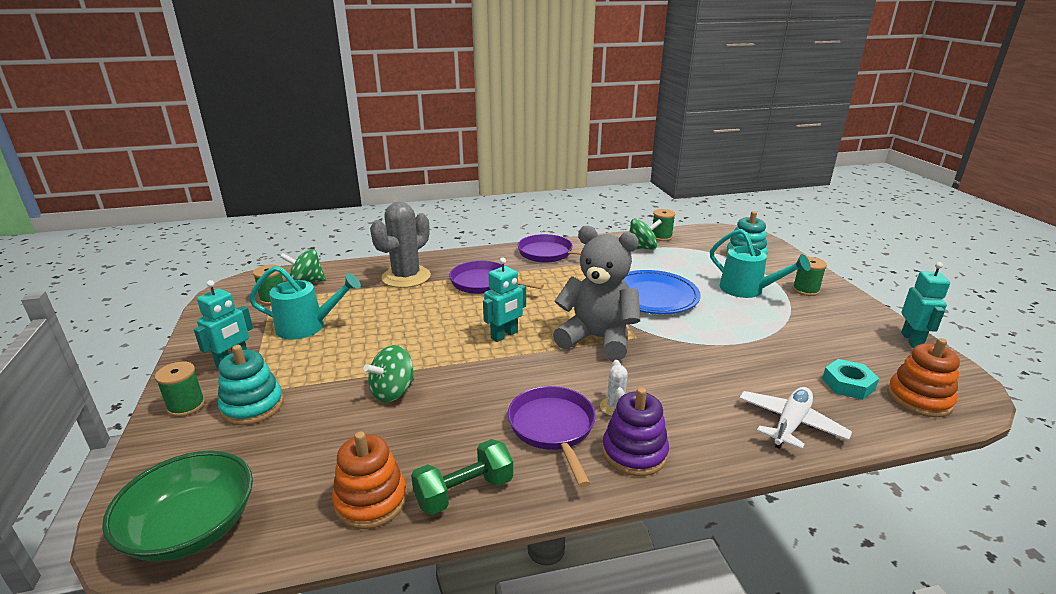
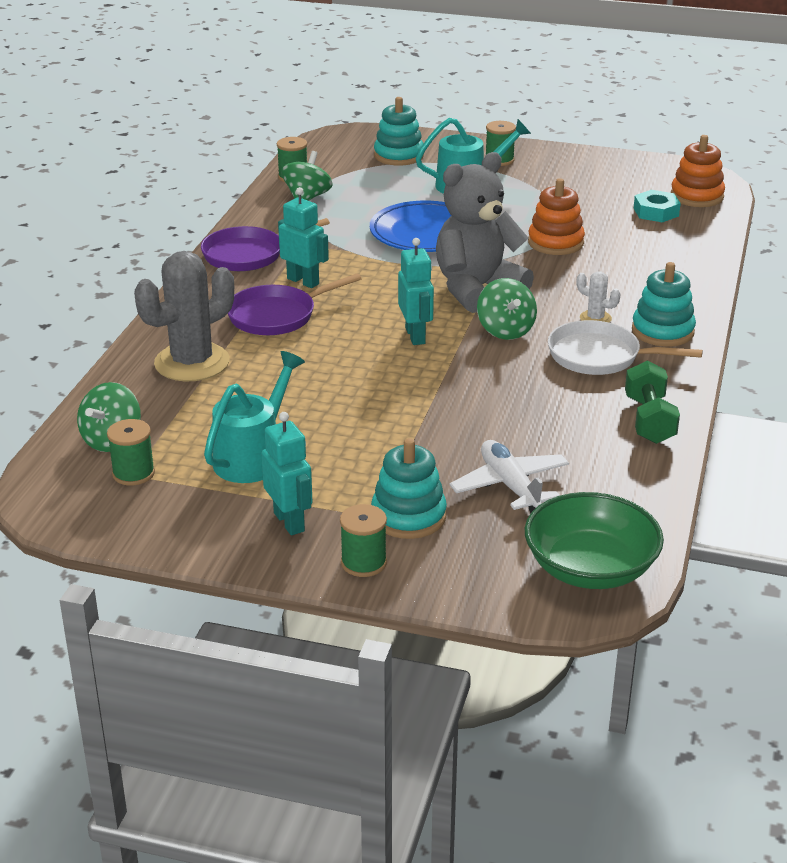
camera: 60 degrees left, 5 degrees up
(371, 501) = (625, 468): orange stacking toy -> orange stacking toy (555, 242)
(393, 392) = (462, 425): green spinning top -> green spinning top (505, 330)
(406, 277) = (192, 362): grey cactus -> grey cactus turned 75 degrees clockwise
(553, 428) = (600, 356): purple pan -> white pan
(634, 453) = (662, 331): purple stacking toy -> turquoise stacking toy
(790, 424) = (682, 256): white plane -> white plane (510, 486)
(912, 340) = (624, 159): turquoise robot -> turquoise robot (303, 281)

